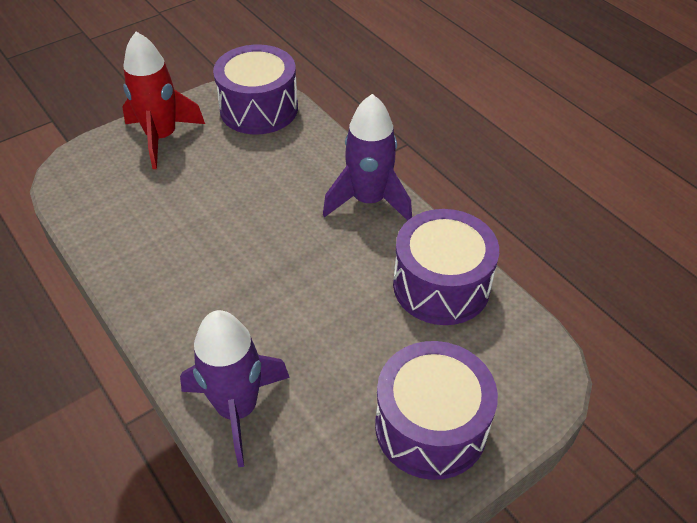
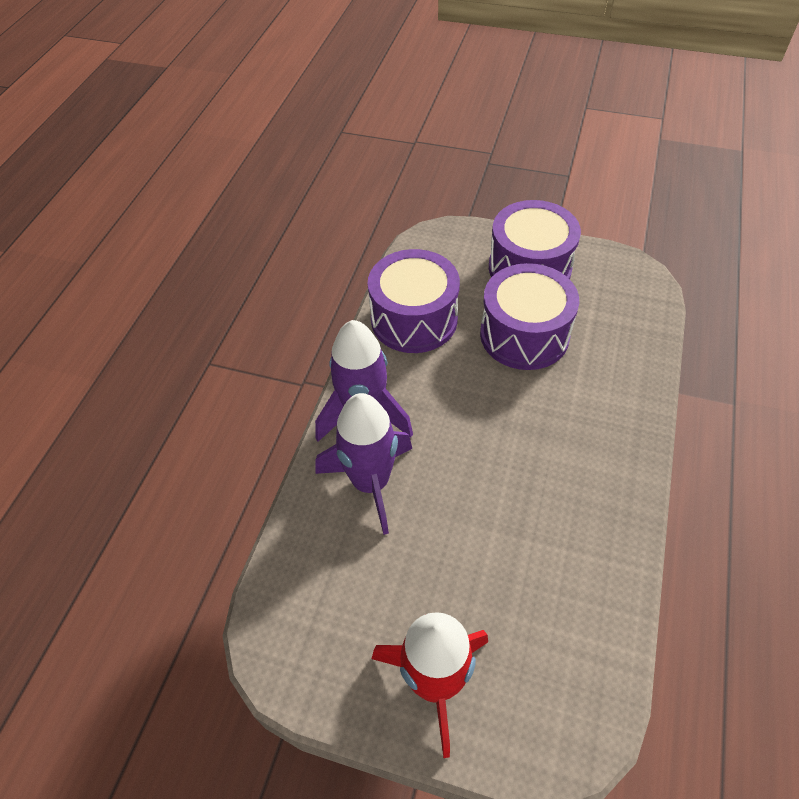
camera: 125 degrees left, 5 degrees up
(237, 409) = (629, 363): purple rocket -> purple rocket (371, 483)
(259, 109) = (302, 614): purple drum -> purple drum (524, 335)

